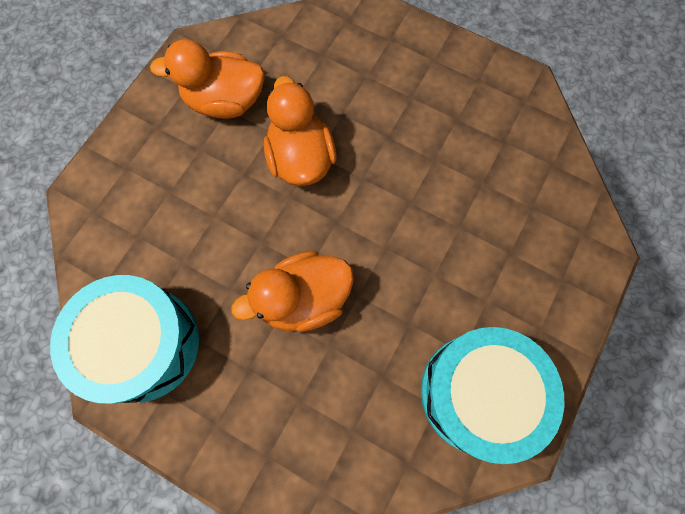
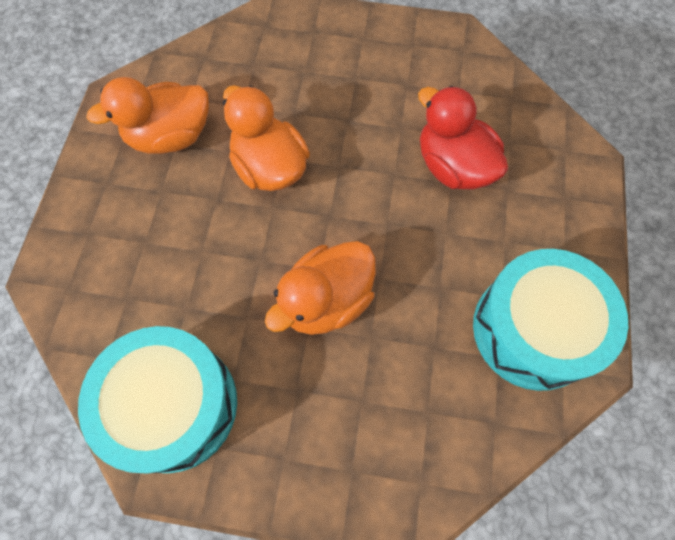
camera: 20 degrees left, 5 degrees down
(468, 213) = (453, 166): none -> red duck

